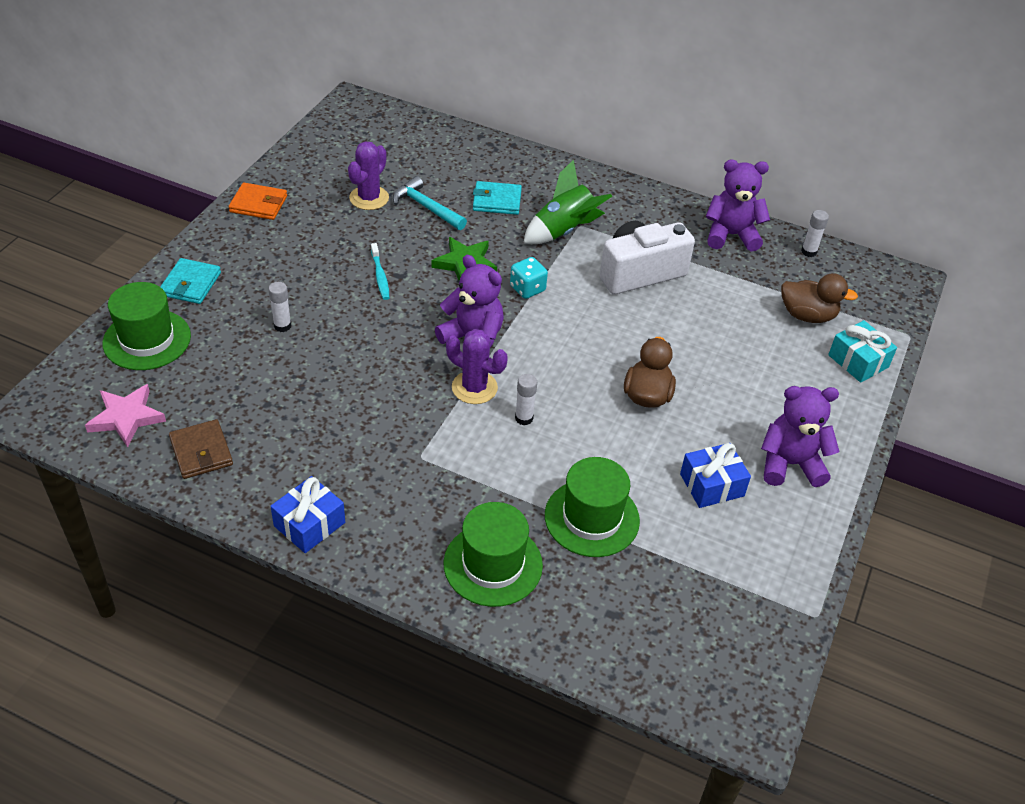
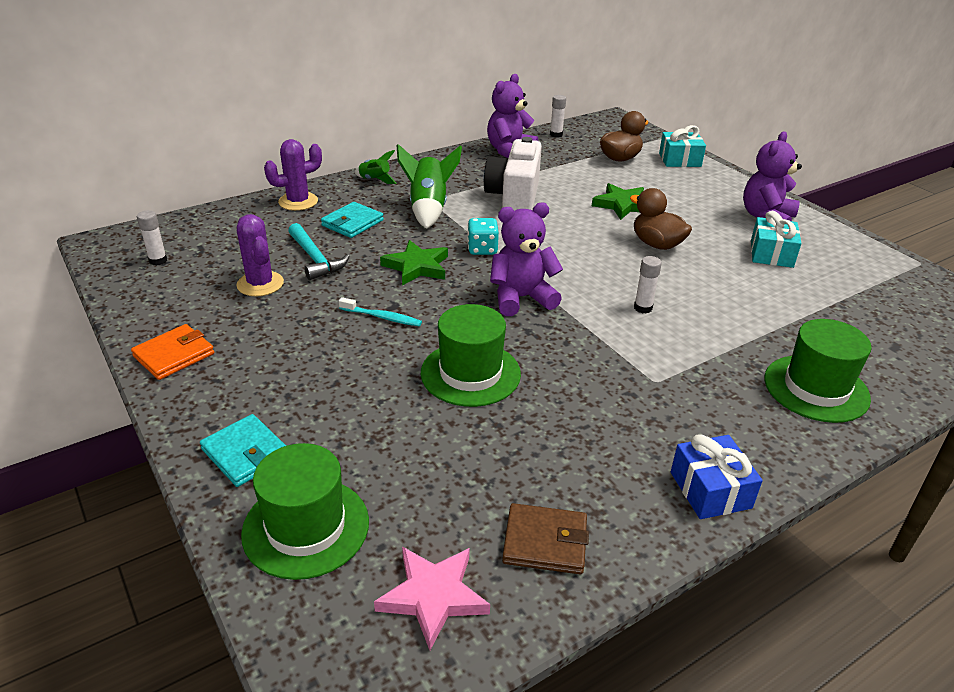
camera: 55 degrees left, 10 degrees down
(282, 326) = (391, 406): white glue stick -> white glue stick (158, 261)
(426, 207) = (315, 259): turquoise hammer -> turquoise hammer turned 105 degrees counterclockwise
(474, 387) = (585, 319): purple cactus -> purple cactus (298, 202)
(580, 180) = (375, 180): none -> green rocket
(592, 518) = (782, 318): green hat -> green hat (470, 373)
(703, 349) = (622, 205): none -> green star
(712, 485) = (771, 254): blue gift -> turquoise gift

